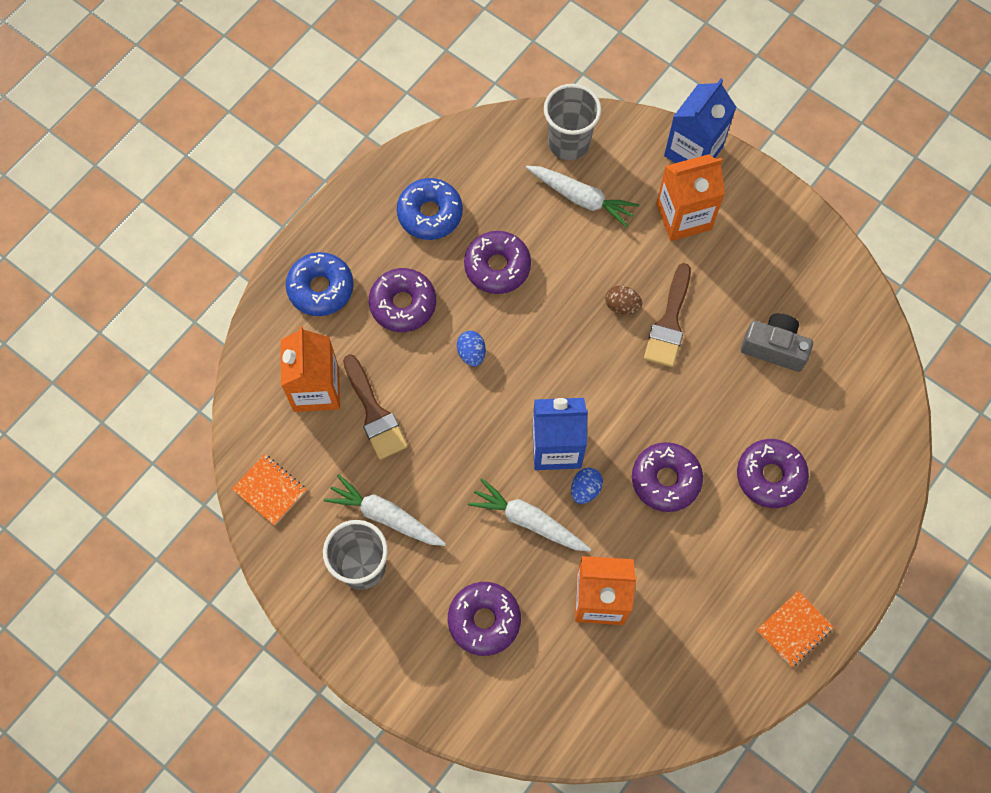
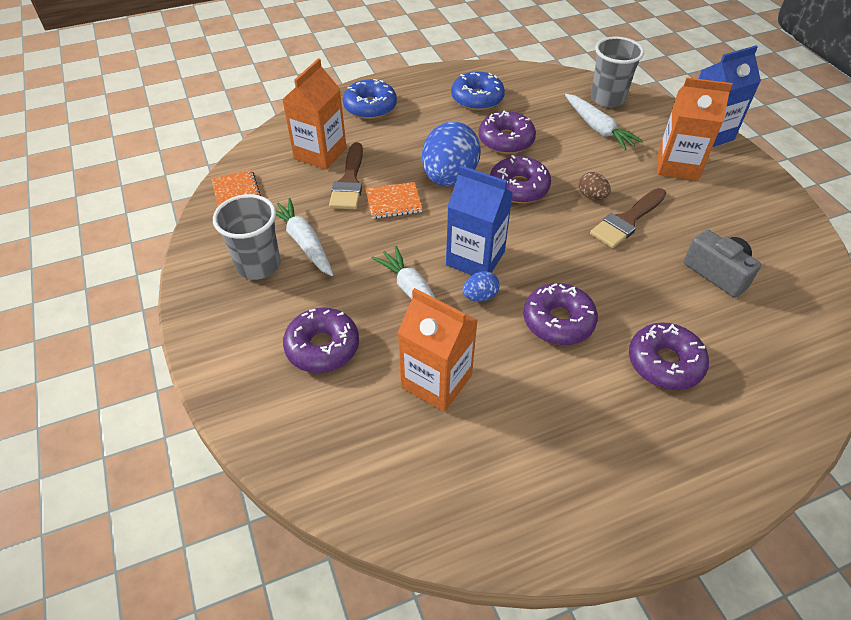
camera: 30 degrees right, 20 degrees down
(403, 304) = (420, 134): purple donut -> purple donut (519, 187)
(471, 353) = (449, 178): blue egg -> blue egg, size x2.26
(794, 629) = (622, 507): orange notebook -> orange notebook (393, 202)

